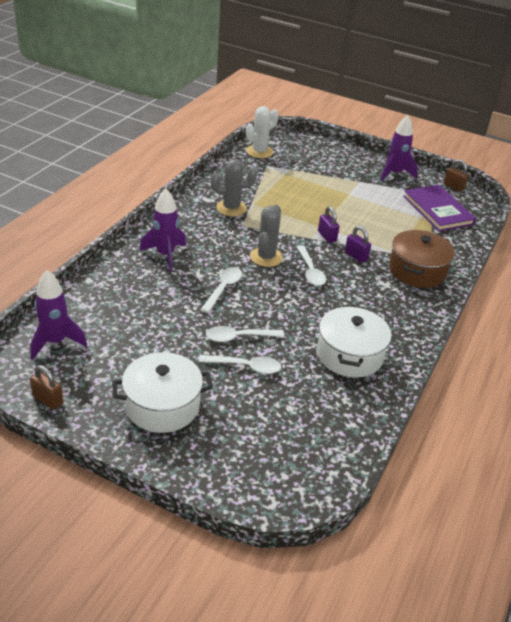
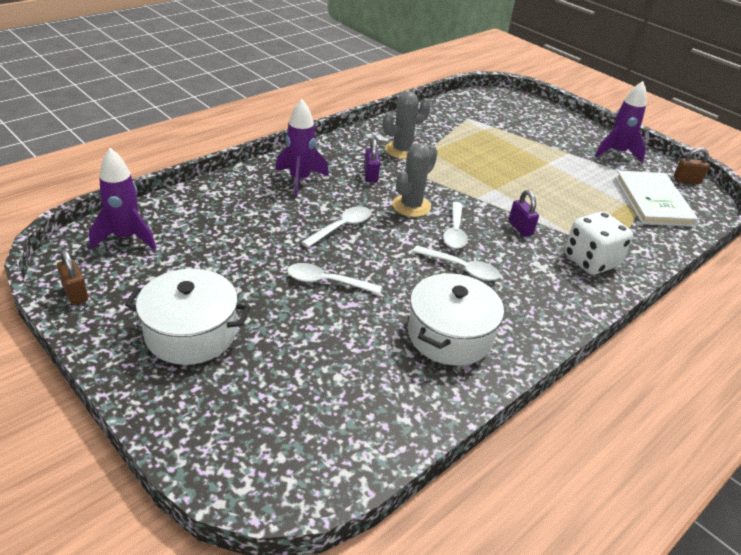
camera: 20 degrees right, 0 degrees up
(231, 208) = (402, 150): grey cactus -> grey cactus turned 45 degrees counterclockwise
(245, 366) = (314, 315): white spoon -> white spoon (461, 268)
(259, 152) = (467, 103): white cactus -> none
(327, 236) = (496, 200): purple padlock -> purple padlock (370, 175)
(417, 271) = (590, 261): brown pot -> white dice
(438, 210) = (653, 201): purple book -> white book
(453, 187) = (686, 180): brown padlock -> brown padlock turned 60 degrees counterclockwise

